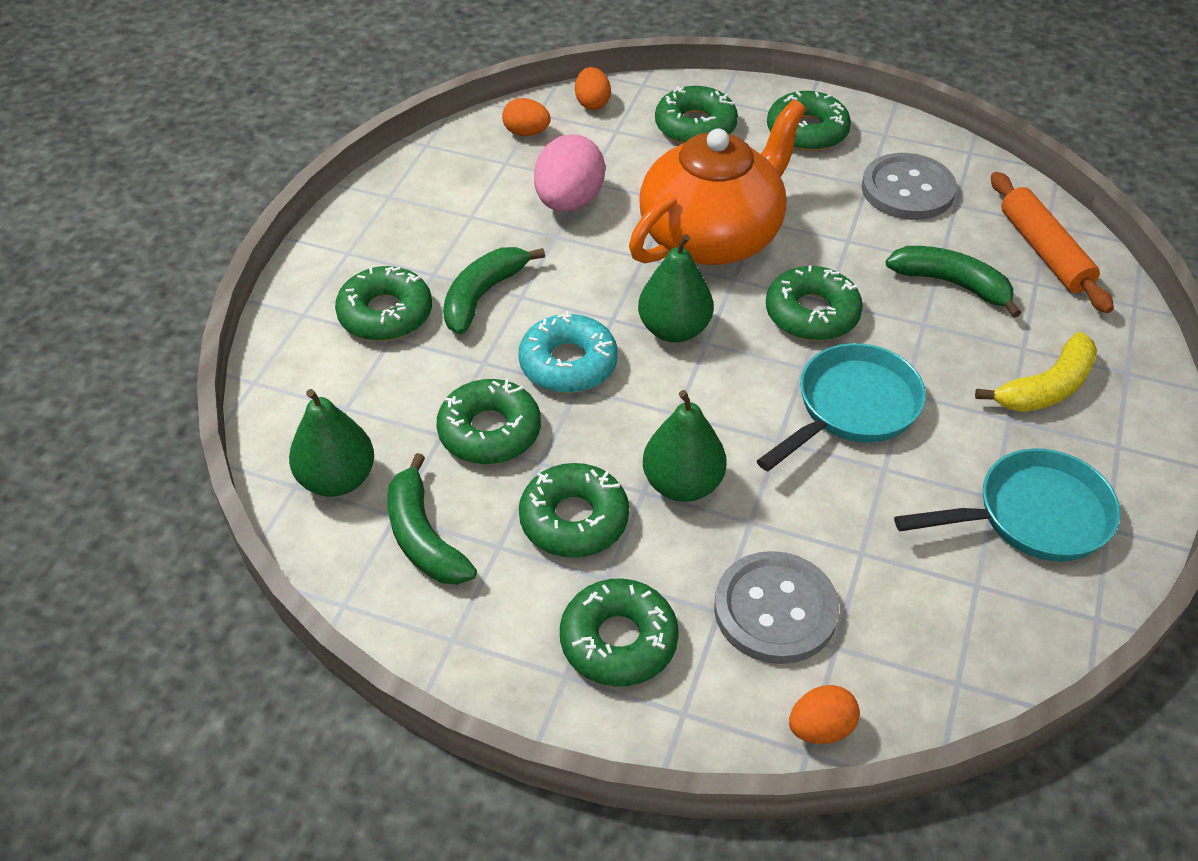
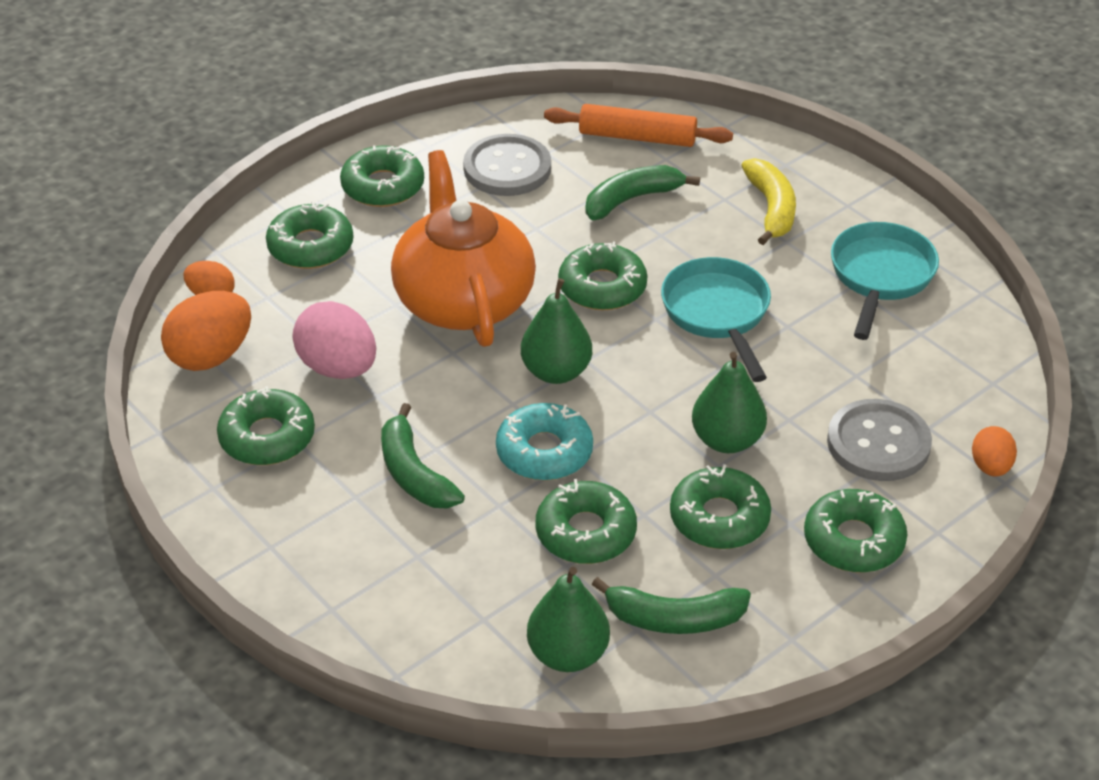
camera: 60 degrees left, 5 degrees down
(385, 314) = (382, 549): green donut -> green donut (267, 437)
(526, 133) = (211, 356): orange egg -> orange egg, size x1.76

